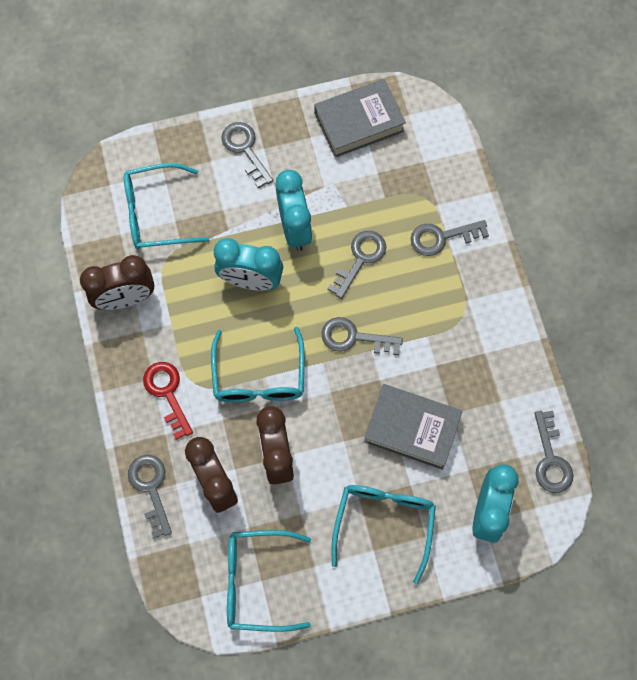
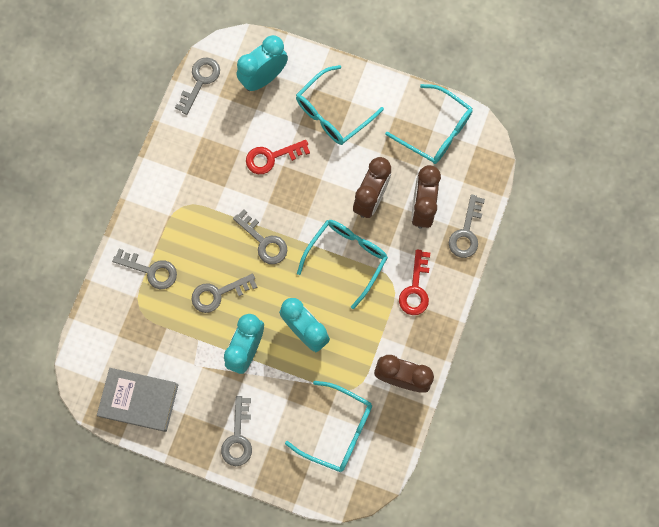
camera: 145 degrees left, 5 degrees up
(412, 428) = (272, 157): grey book -> red key

